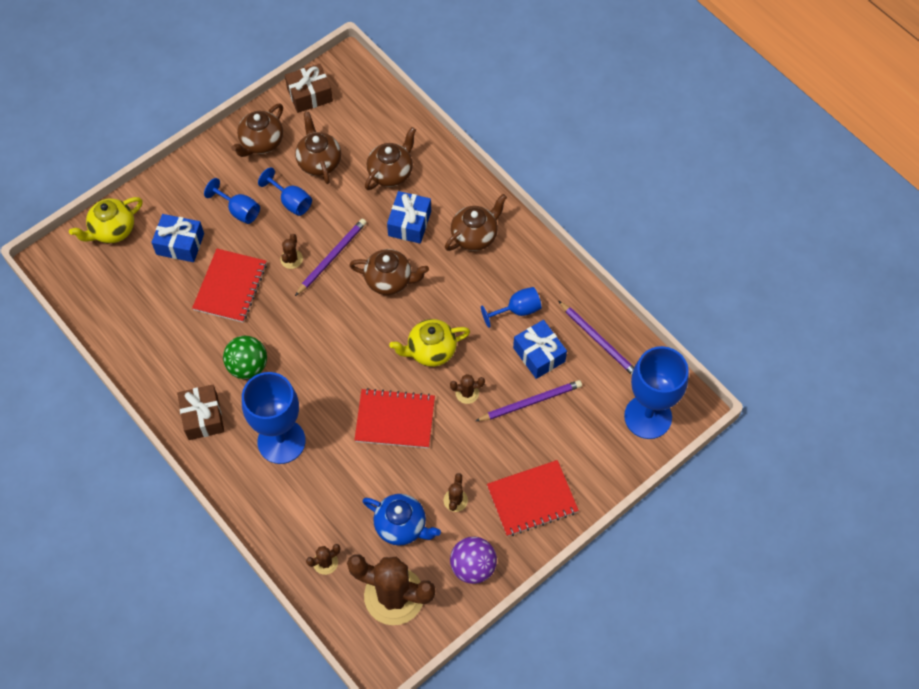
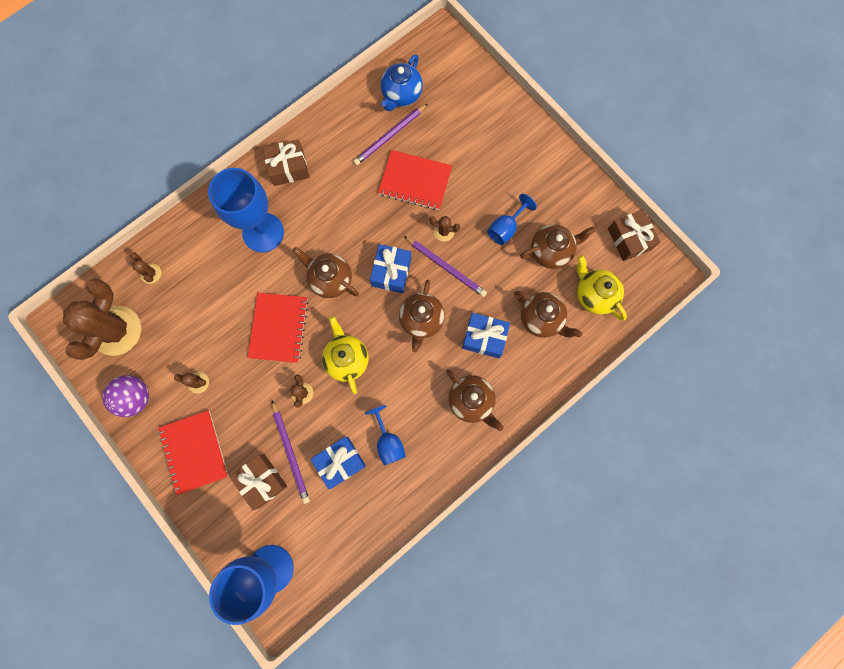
camera: 90 degrees right, 15 degrees up
(112, 230) = (472, 80): yellow teapot -> yellow teapot (594, 295)
(180, 244) = (458, 136): blue gift -> blue gift (391, 272)
(239, 210) = (495, 183): blue goblet -> none
(248, 366) = (335, 201): green ball -> none
(261, 142) = (571, 198): brown teapot -> brown teapot (330, 279)
(401, 526) = (178, 336): blue teapot -> blue teapot (401, 95)
(560, 429) = (262, 481): none -> brown gift
(598, 340) = (354, 522): purple pencil -> purple pencil (390, 136)

